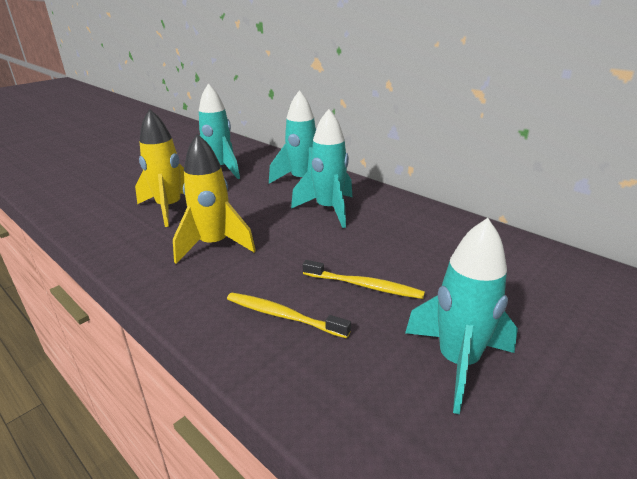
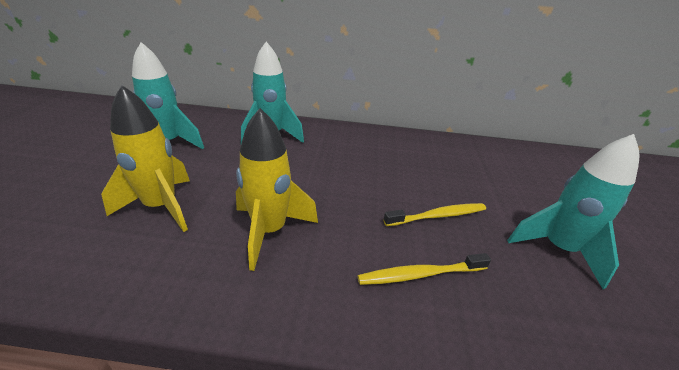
camera: 40 degrees left, 5 degrees up
(328, 210) = (328, 157): turquoise rocket -> none

